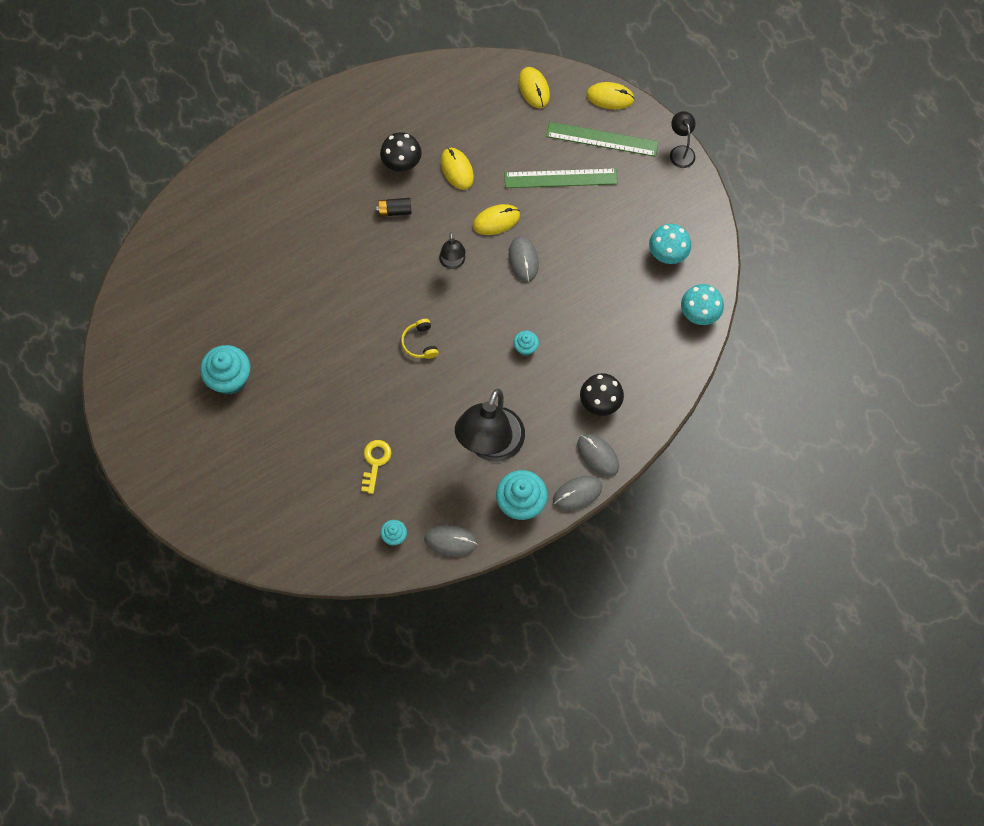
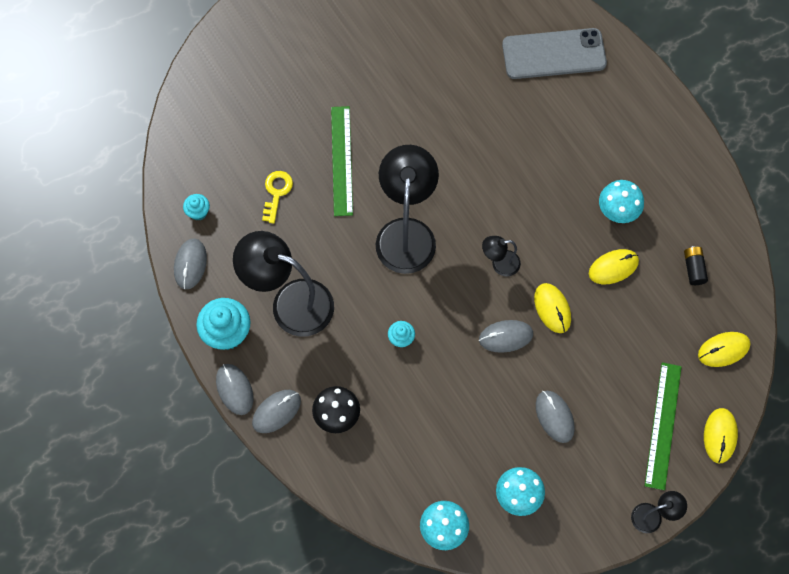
camera: 90 degrees right, 0 degrees up
(230, 379) = (367, 59): turquoise cupcake -> none
(235, 209) = (554, 54): none -> grey phone
(375, 462) = (276, 192): yellow key -> yellow key turned 90 degrees counterclockwise
(394, 211) = (559, 205): black battery -> black battery (693, 268)
(402, 163) = (617, 211): black mushroom -> turquoise mushroom
(420, 343) = (406, 233): yellow headphones -> black lamp
(560, 178) = (609, 378): green ruler -> green ruler (342, 160)
(596, 223) = (554, 417): none -> grey mouse

